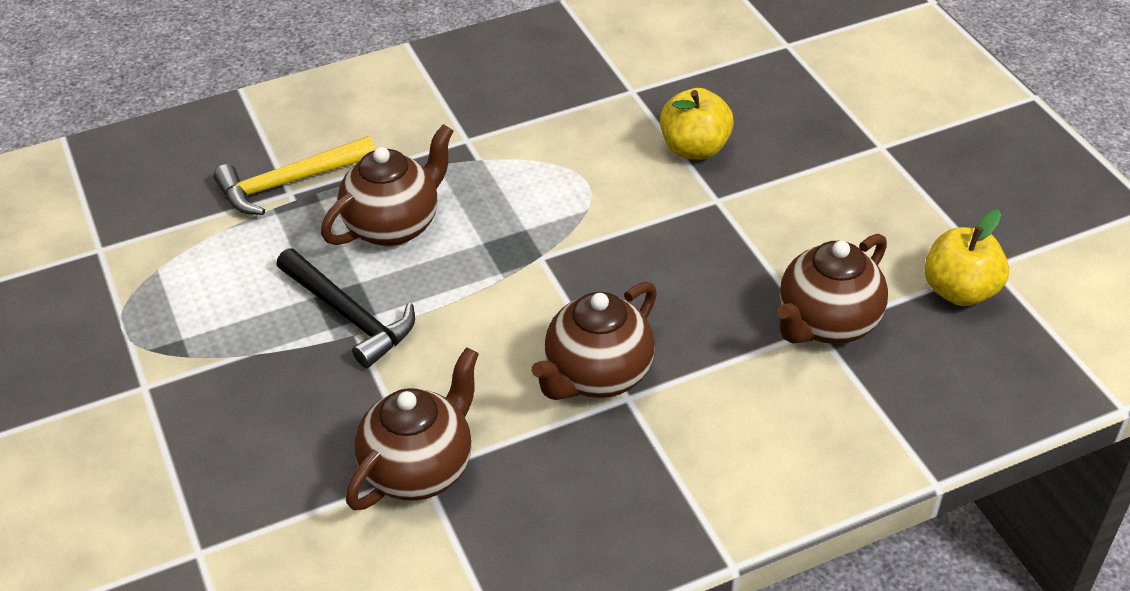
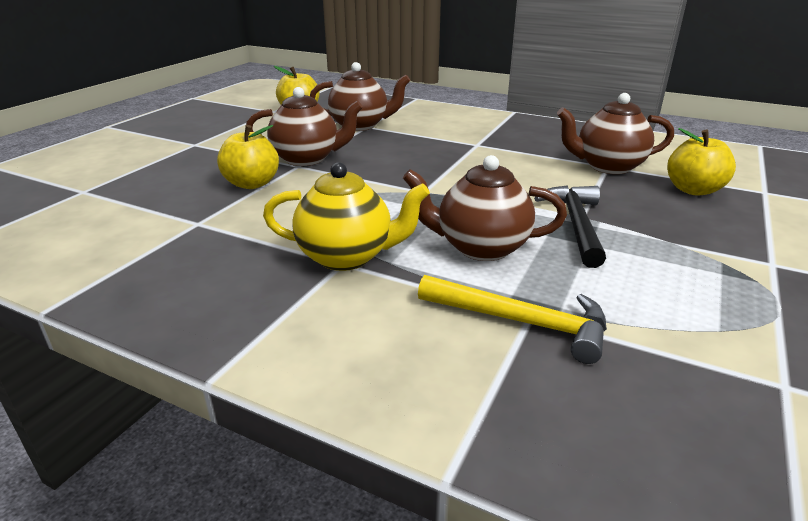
camera: 130 degrees left, 15 degrees down
(282, 486) = (693, 190): none -> yellow apple
(473, 146) = (347, 256): none -> yellow teapot
(597, 375) = (477, 153): brown teapot -> brown teapot (307, 159)

